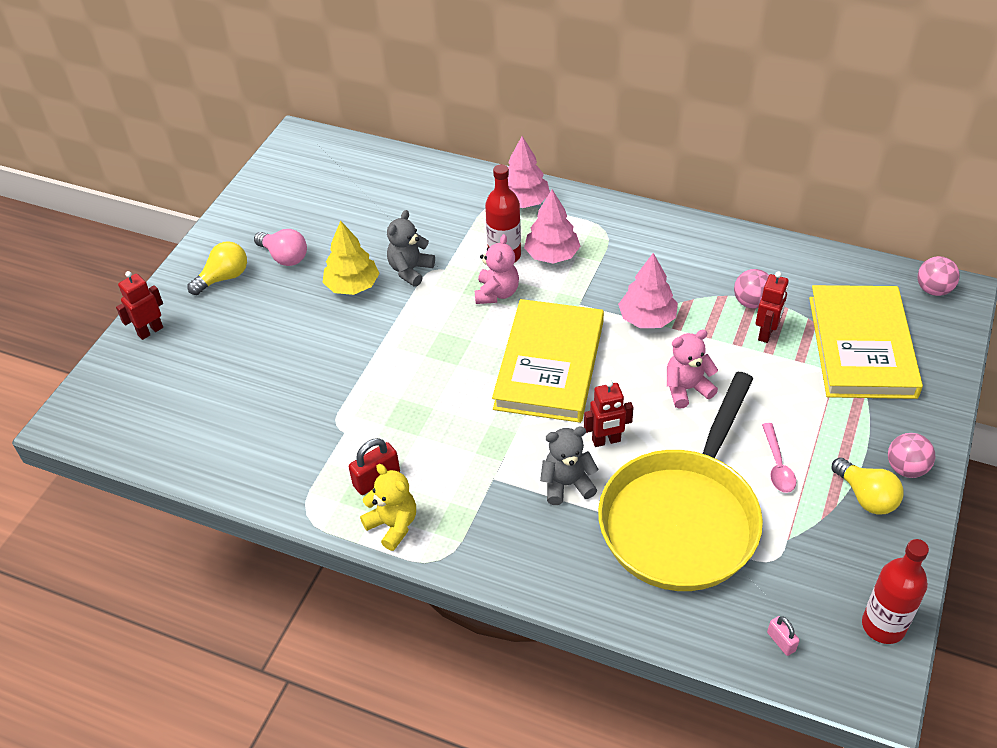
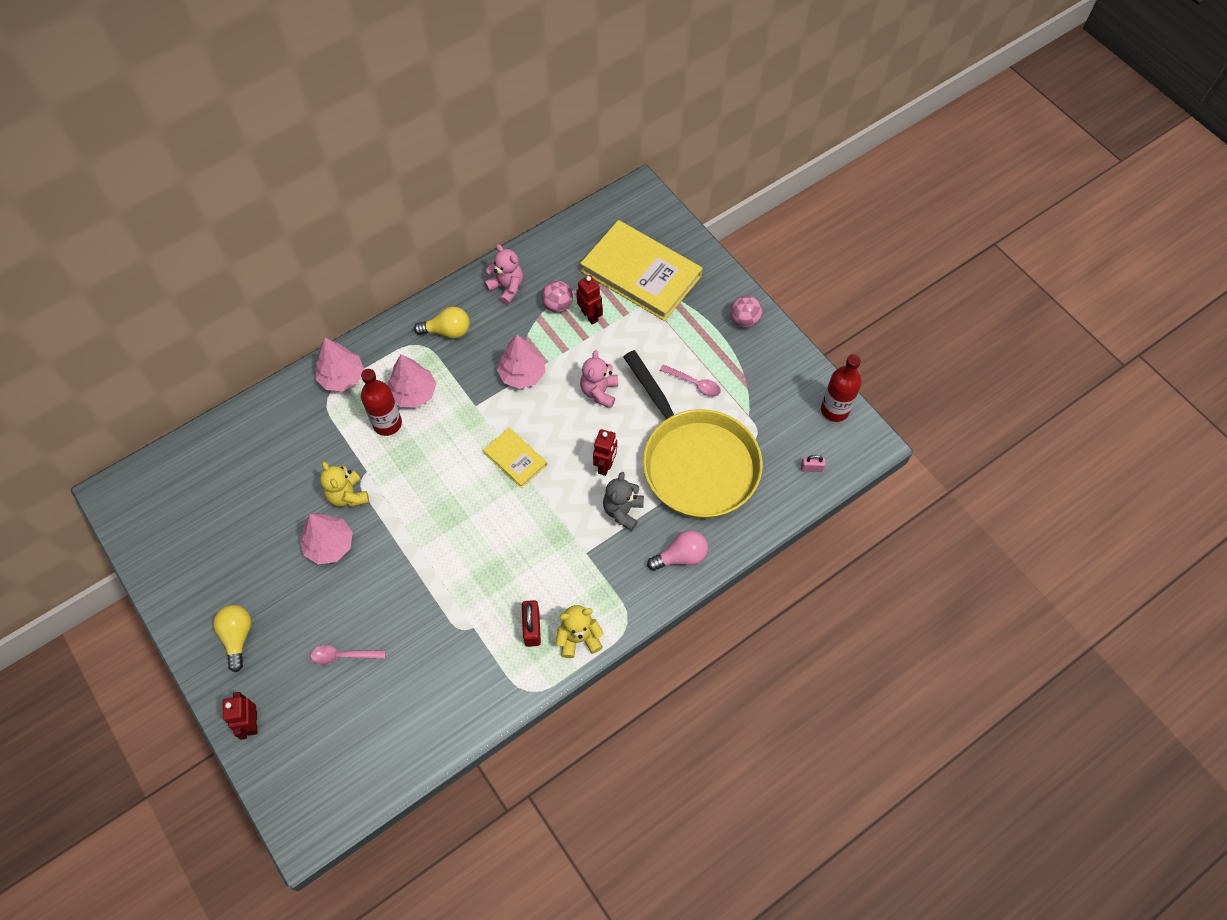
camera: 60 degrees left, 15 degrees up
(251, 355) = (343, 656): none -> pink spoon
(284, 257) = (253, 578): pink light bulb -> pink light bulb (681, 556)
(352, 286) = (330, 545): yellow tree -> pink tree
(410, 270) = (348, 495): grey teddy bear -> yellow teddy bear
(497, 293) = (421, 451): pink teddy bear -> pink teddy bear (507, 287)
(549, 365) = (515, 459): yellow book -> yellow book, size x0.50
(866, 497) = (749, 355): yellow light bulb -> yellow light bulb (447, 331)
(933, 290) = (628, 203): pink ball -> none

